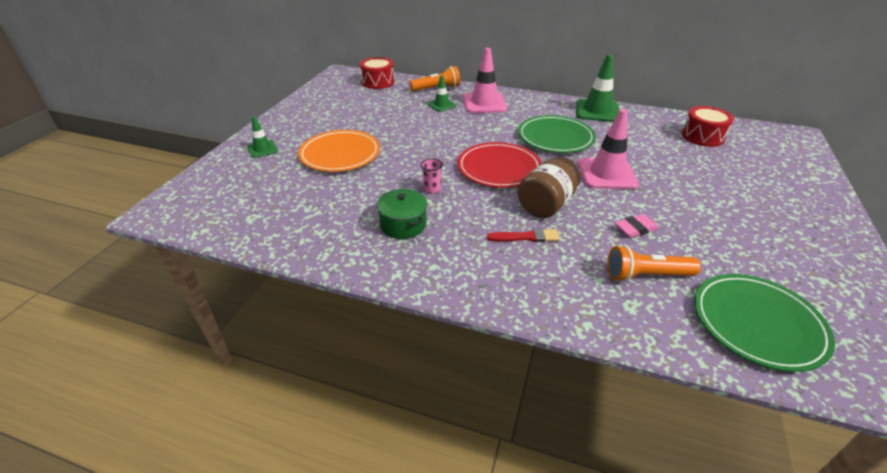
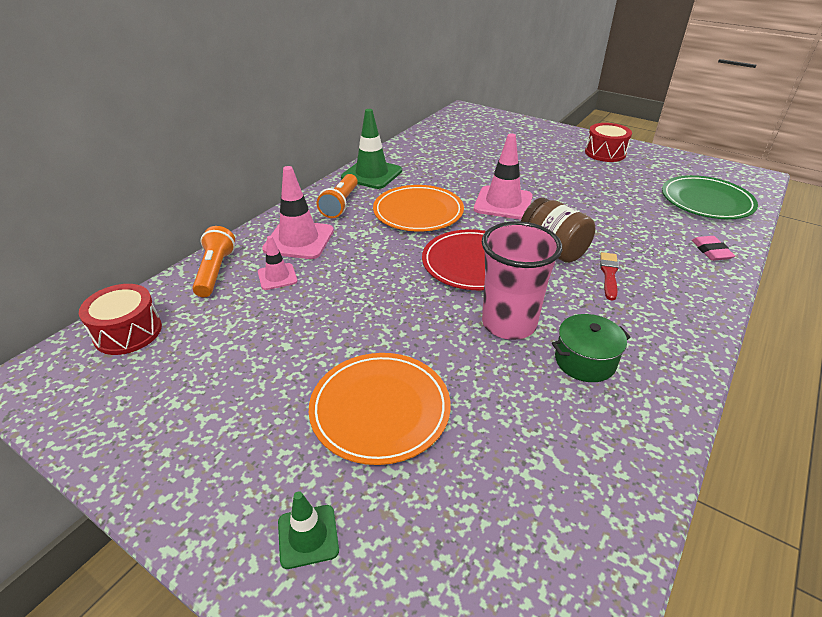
camera: 75 degrees left, 0 degrees up
(432, 189) = (509, 324): pink cup -> pink cup, size x2.47
(441, 105) = (277, 277): green traffic cone -> pink traffic cone
(555, 137) = (418, 212): green plate -> orange plate
(635, 228) = (595, 214): pink eraser -> pink eraser (711, 251)
(646, 275) = (660, 227): orange flashlight -> orange flashlight (340, 204)
(702, 136) = (451, 142): red drum -> red drum (605, 153)

